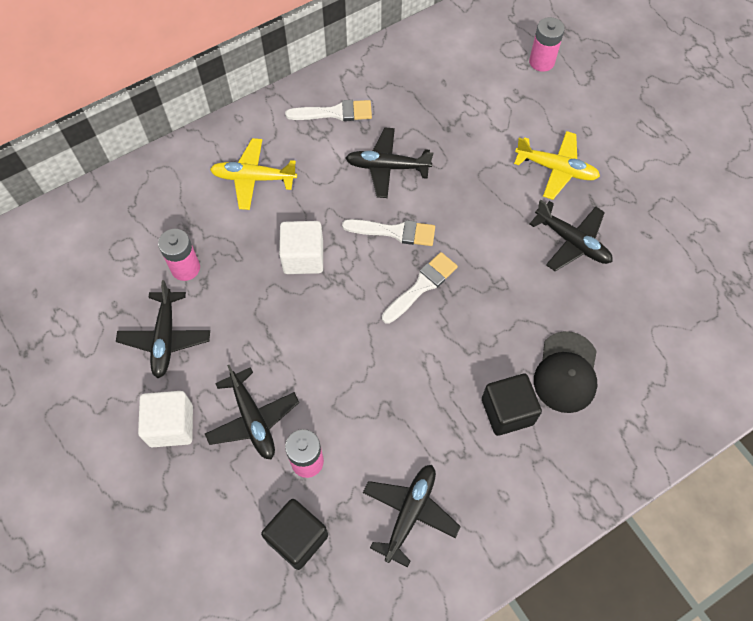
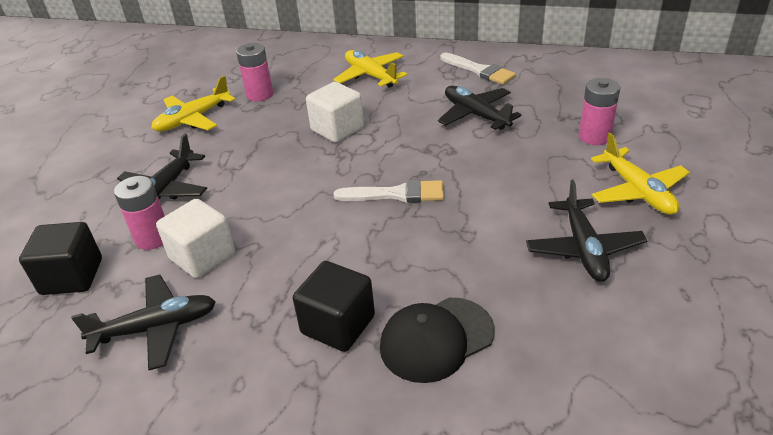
camera: 50 degrees right, 25 degrees down
(165, 338) = (193, 119): black plane -> yellow plane
(171, 425) = (122, 161): white cube -> white cube (202, 256)
(394, 232) = (425, 152): white brush -> none
(541, 62) = (719, 119): pink battery -> pink battery (594, 136)

